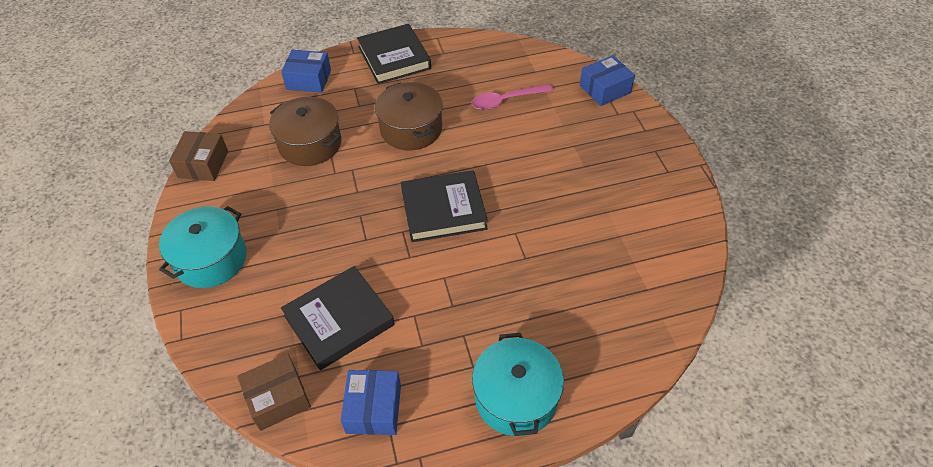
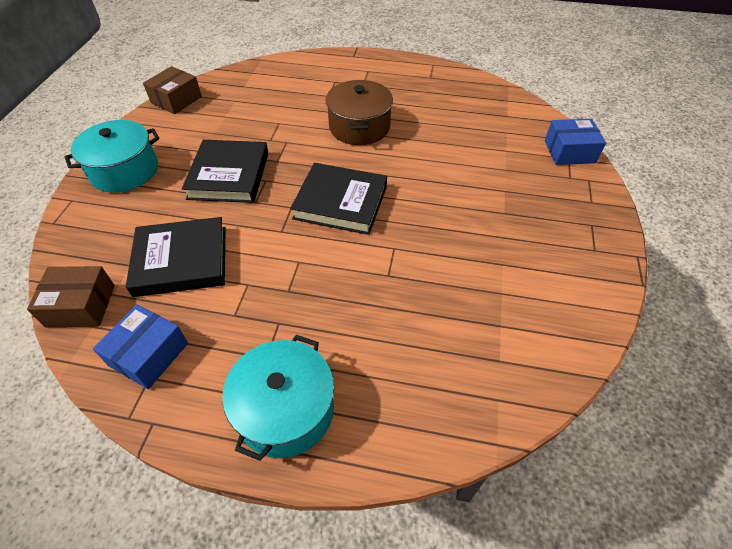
camera: 25 degrees right, 0 degrees up
(309, 79) = (303, 65): blue box -> none
(310, 144) = (267, 111): brown pot -> none
(394, 58) = (384, 69): black book -> black book (229, 175)
(506, 100) = (462, 131): pink spoon -> none

